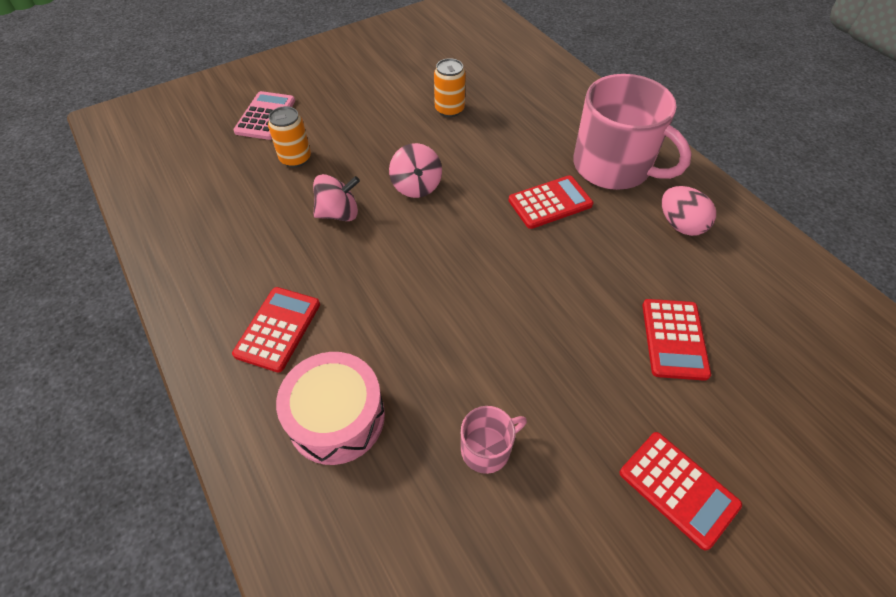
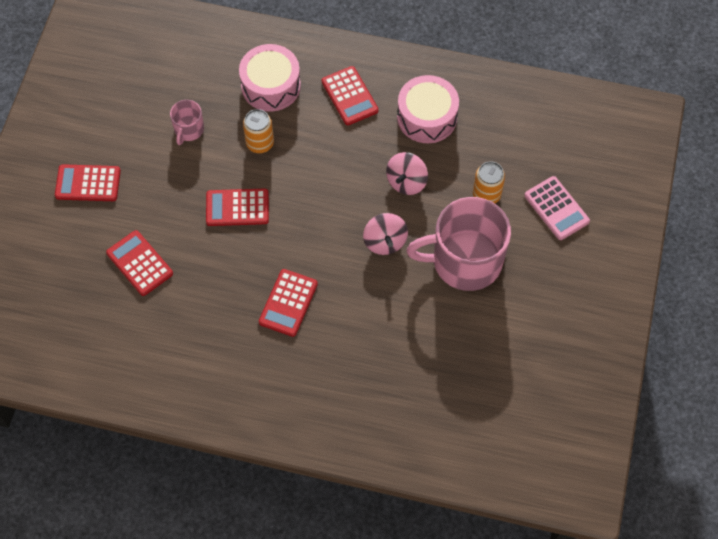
camera: 135 degrees right, 10 degrees up
(245, 249) = (427, 117): none -> pink drum
(416, 186) = (385, 242): pink spinning top -> pink spinning top turned 135 degrees counterclockwise
(449, 109) = (442, 330): orange can -> orange can (260, 143)
(517, 313) = (237, 208): none -> red calculator
(613, 167) = (273, 375): pink mug -> pink mug (464, 261)
(680, 225) = (190, 357): pink egg -> none

